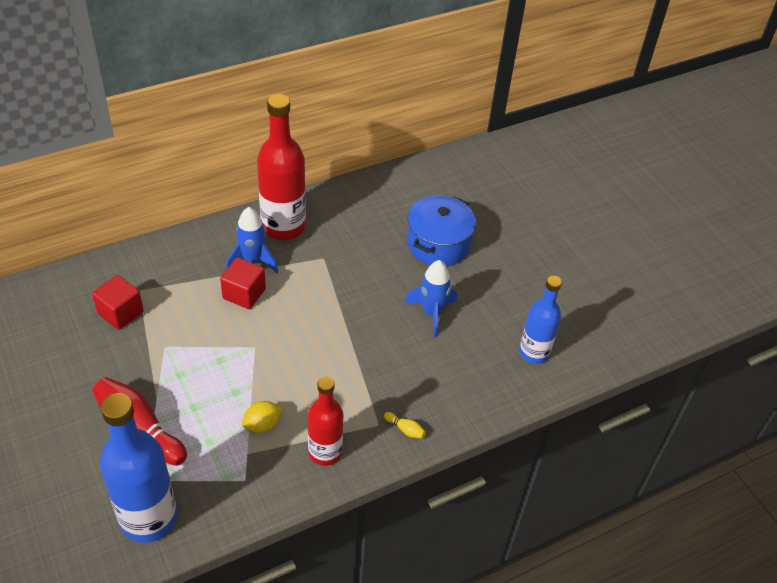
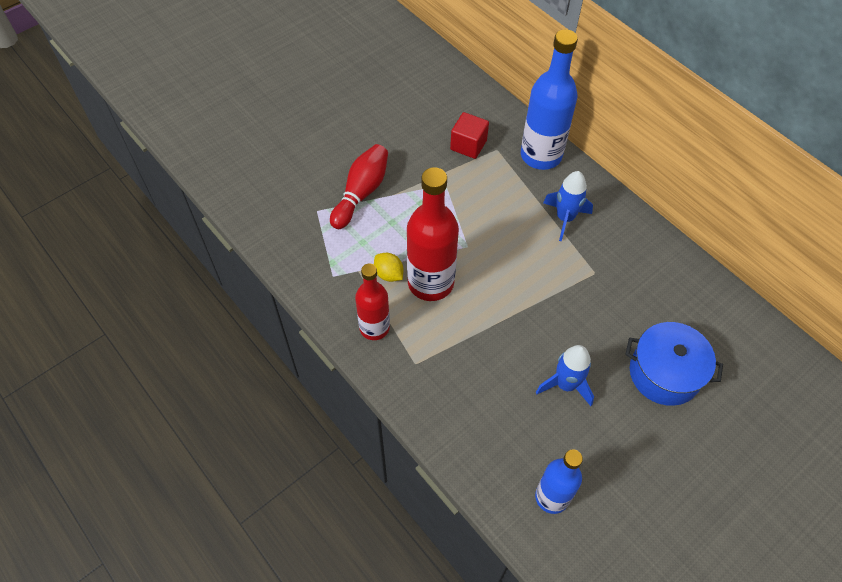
camera: 80 degrees right, 10 degrees up
(148, 518) = (285, 223): blue bottle -> blue bottle (541, 155)
(244, 294) = (523, 222): red cube -> none
(283, 226) = (619, 230): red bottle -> red bottle (430, 283)
(405, 429) = (416, 388): yellow bowling pin -> none

